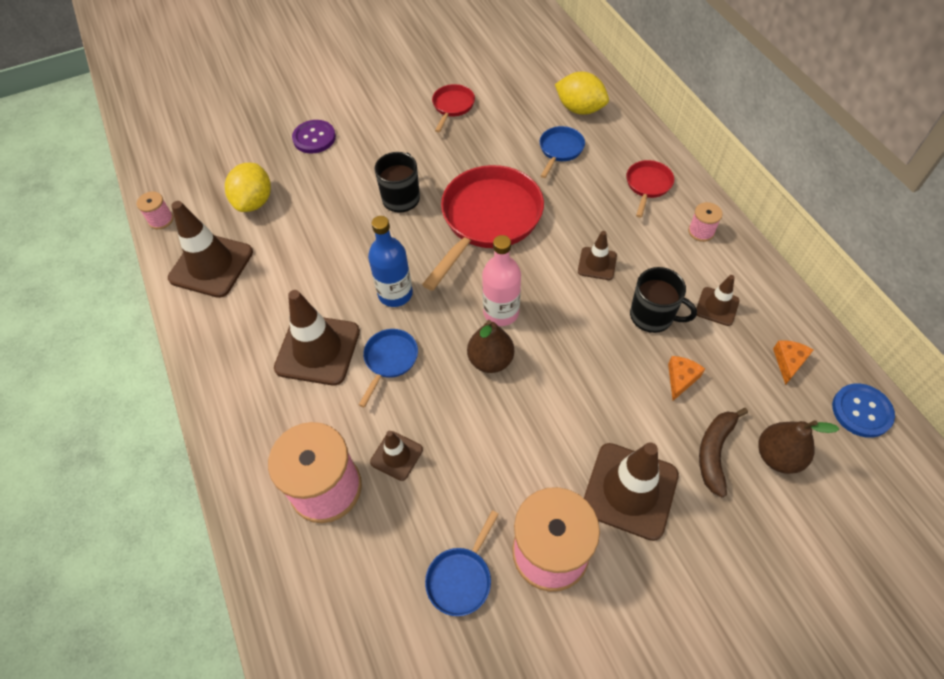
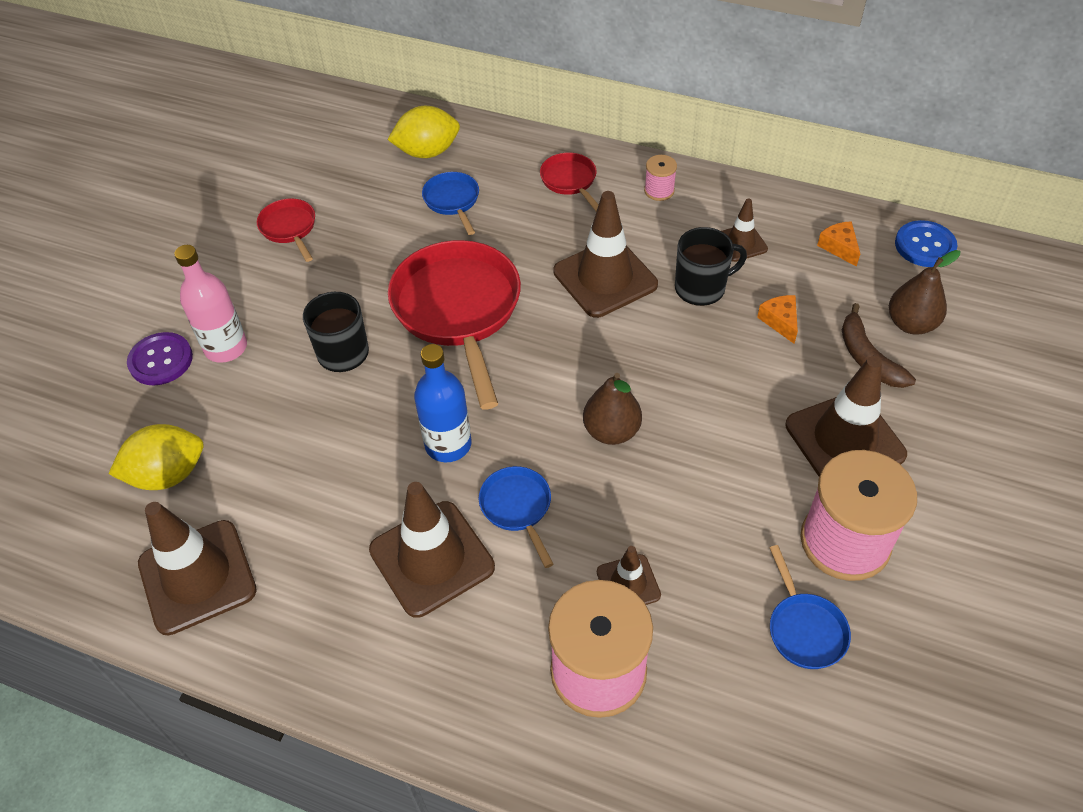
camera: 45 degrees left, 5 degrees down
(161, 220) = (63, 581): pink spool -> none
(254, 202) = (168, 474): yellow lemon -> yellow lemon turned 75 degrees counterclockwise
(501, 312) = (571, 383): pink bottle -> pink bottle (226, 347)
(597, 263) = (605, 278): brown traffic cone -> brown traffic cone, size x1.90

